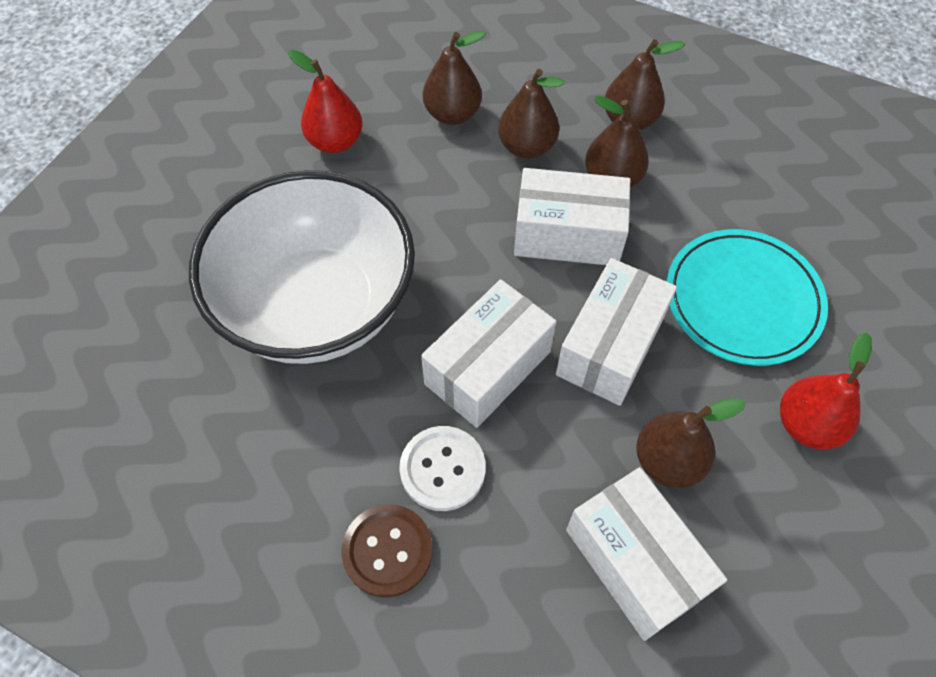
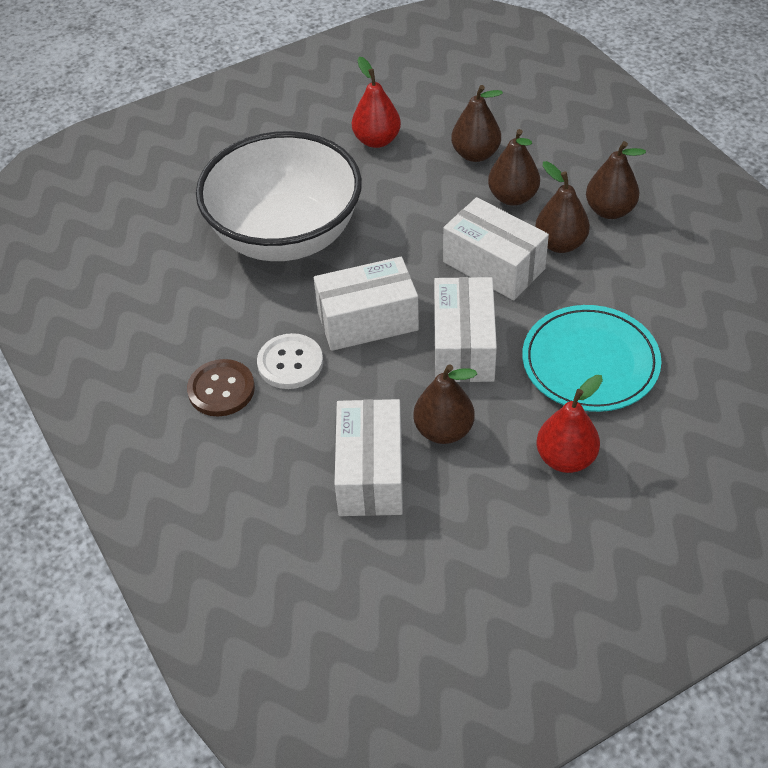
camera: 35 degrees right, 10 degrees down
(610, 346) = (463, 346): white box -> white box turned 60 degrees counterclockwise

